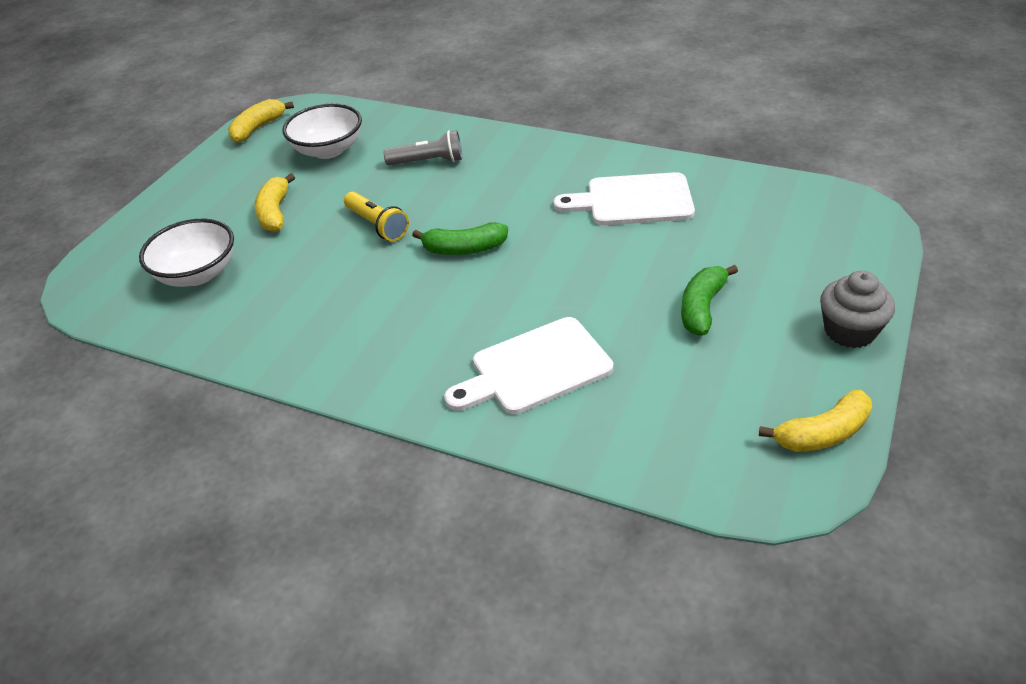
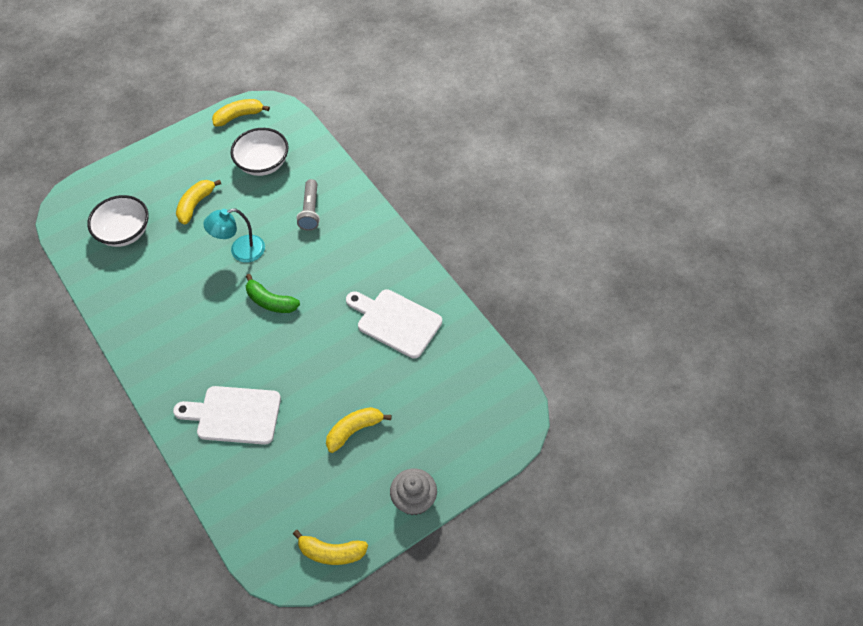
camera: 30 degrees right, 15 degrees up
(377, 225) = (240, 251): yellow flashlight -> turquoise lamp
(428, 162) = (310, 211): grey flashlight -> grey flashlight turned 60 degrees clockwise
(702, 308) = (354, 430): green banana -> yellow banana

